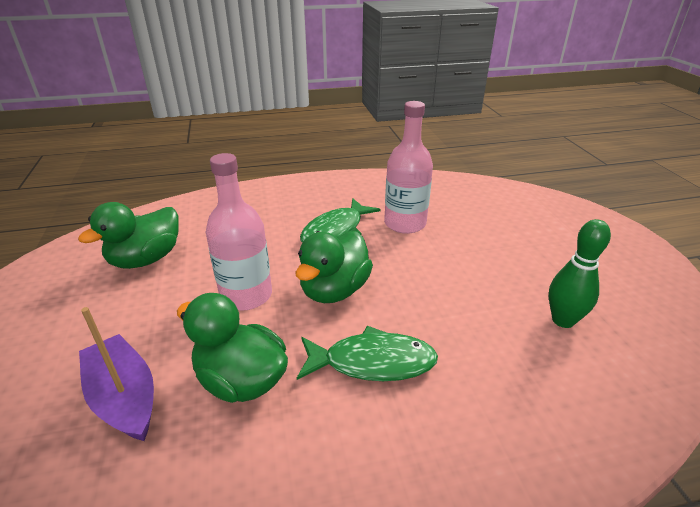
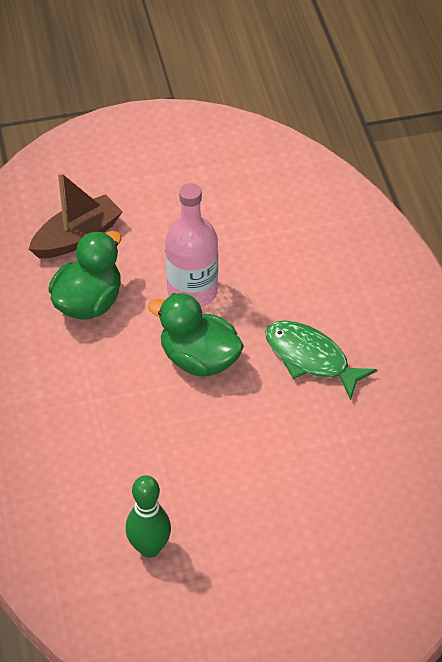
camera: 90 degrees right, 15 degrees up
(124, 397) = (77, 237): purple boat -> brown boat
(146, 259) = (250, 205): green duck -> none
(373, 362) = (102, 388): green fish -> none
(405, 223) = (330, 428): pink bottle -> none

